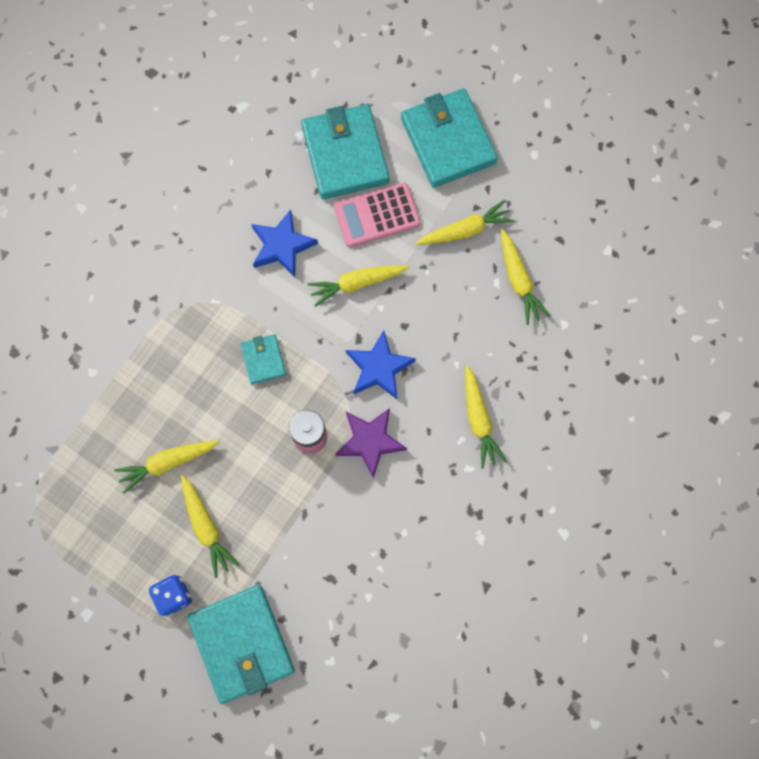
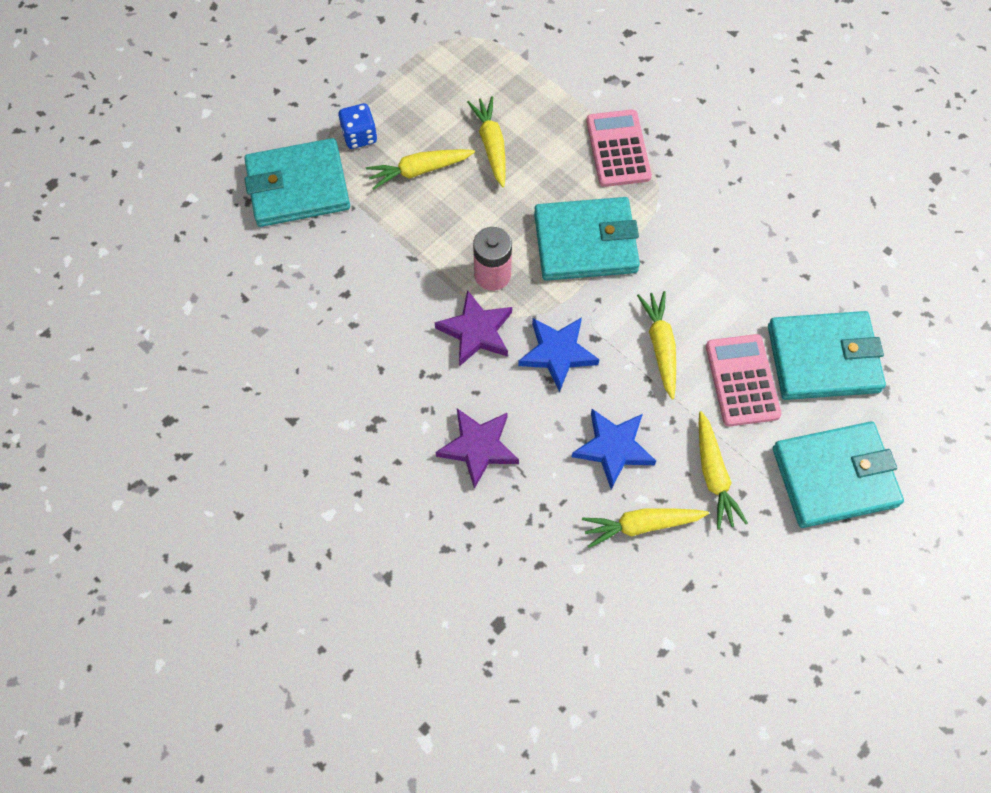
camera: 100 degrees right, 10 degrees down
(156, 344) = (618, 149): none -> pink calculator
(263, 360) = (585, 243): turquoise wallet -> turquoise wallet, size x2.03
(282, 246) = (715, 278): blue star -> blue star (613, 448)
(479, 420) = (478, 447): yellow carrot -> purple star

